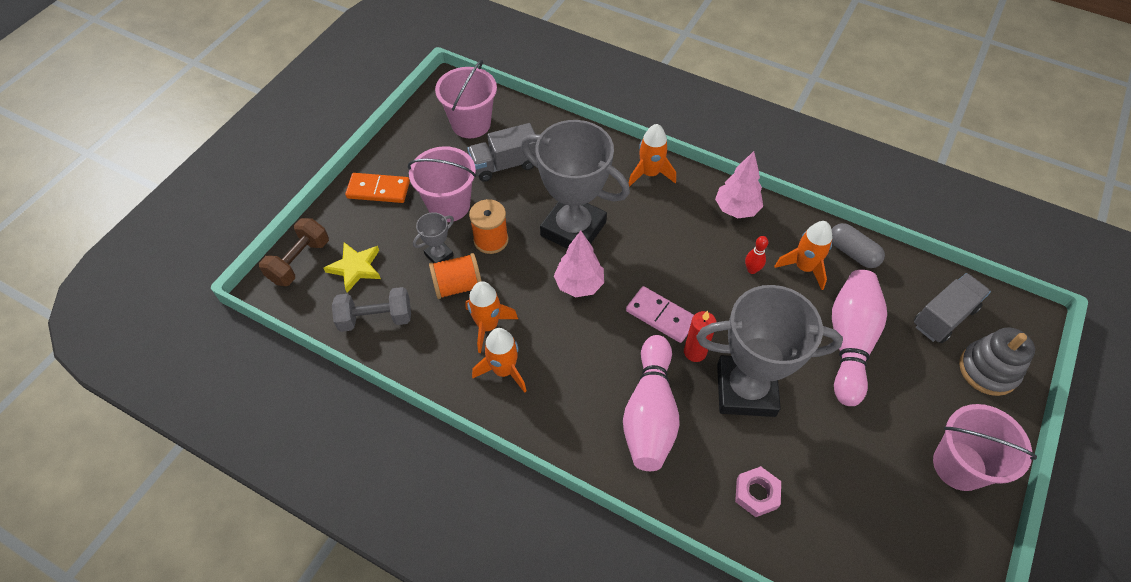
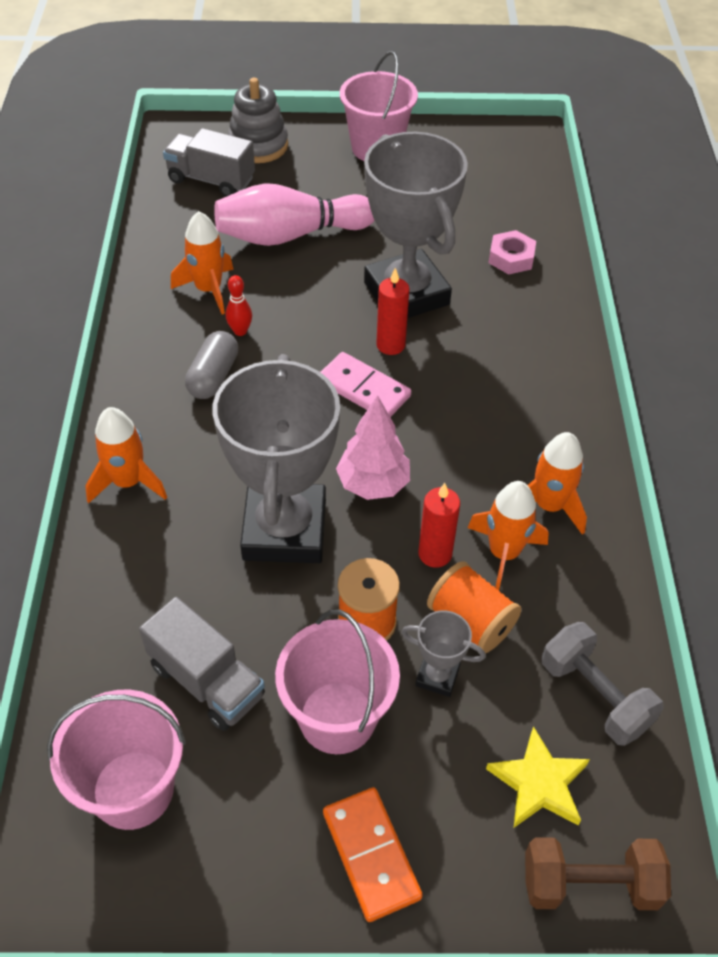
camera: 120 degrees left, 5 degrees down
(510, 291) = (435, 554): none -> red candle
(650, 414) = (494, 356): pink bowling pin -> none
(661, 316) = (364, 389): pink domino -> pink domino turned 60 degrees counterclockwise
(736, 209) = (147, 371): pink tree -> none
(852, 252) = (161, 257): grey capsule -> grey capsule (213, 376)

